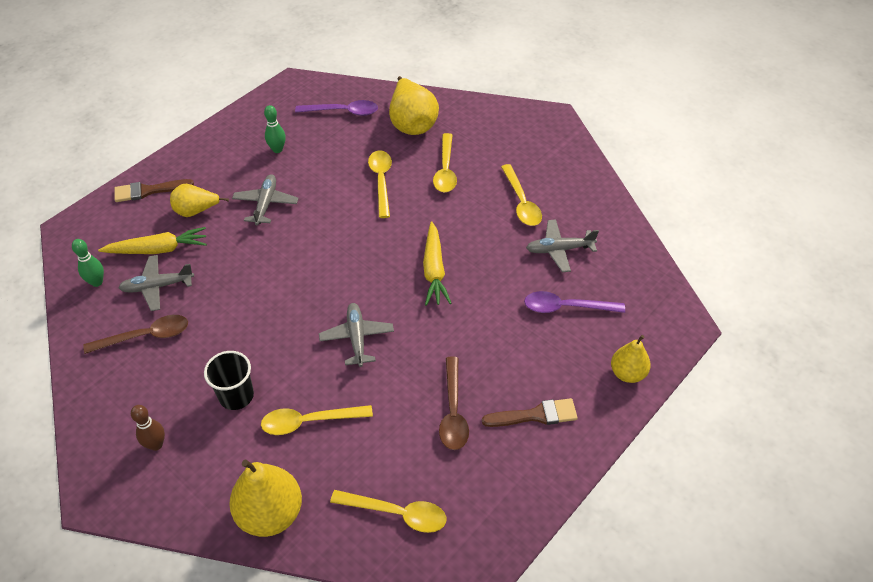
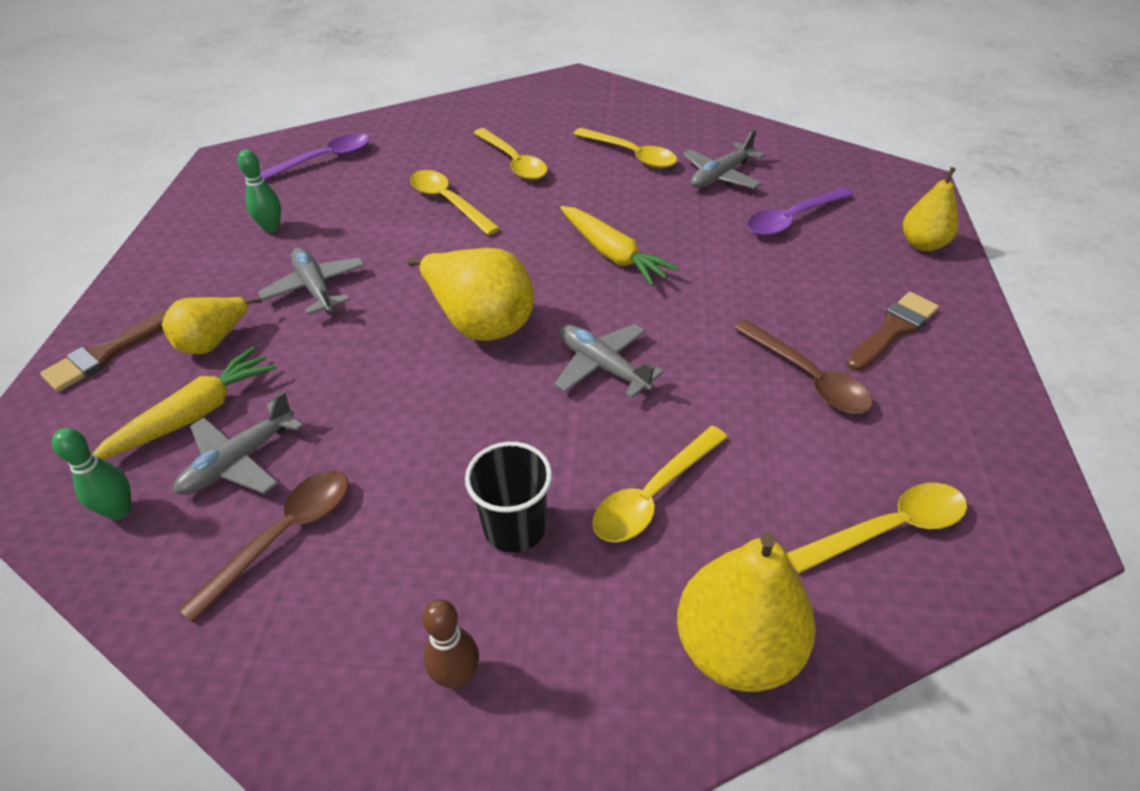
camera: 35 degrees left, 5 degrees down
(412, 123) = (424, 138): yellow pear -> yellow pear (480, 322)

